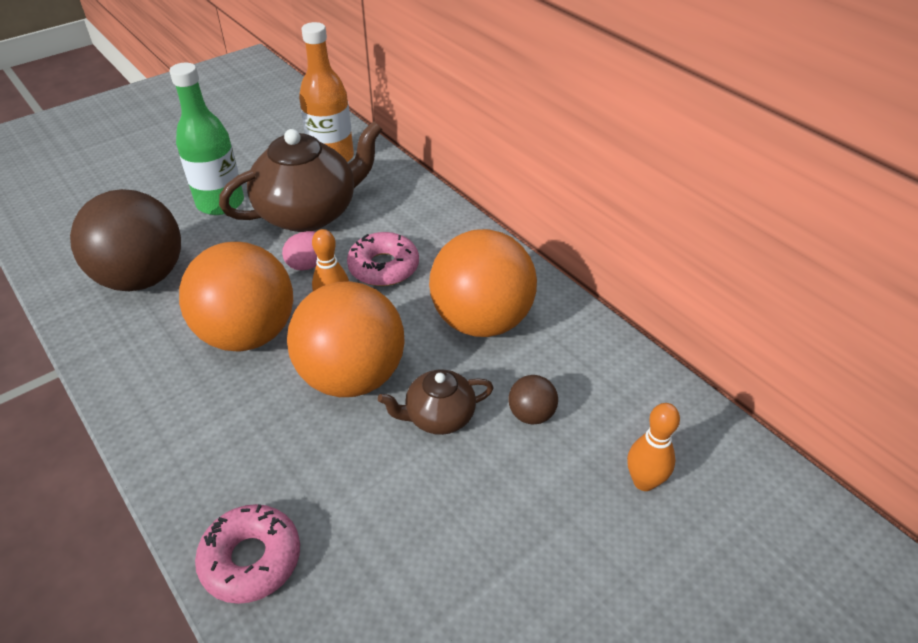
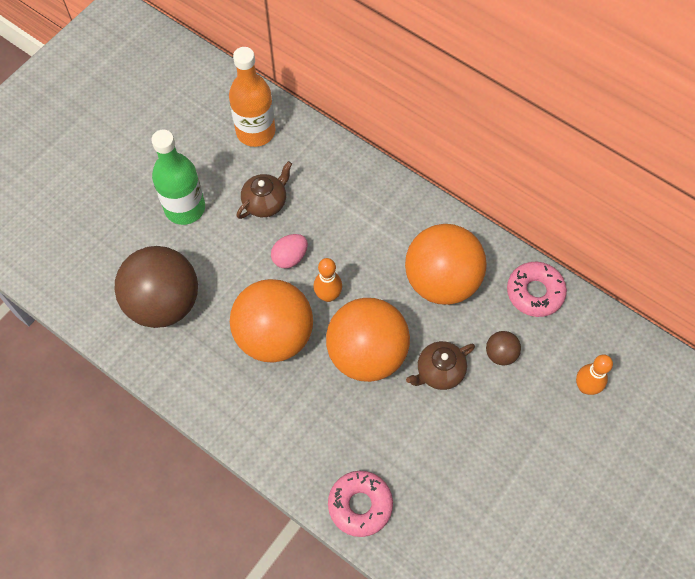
camera: 15 degrees left, 20 degrees up
(309, 213) = (265, 202): brown teapot -> brown teapot, size x0.52
(383, 267) = (349, 246): pink donut -> pink donut (535, 292)

